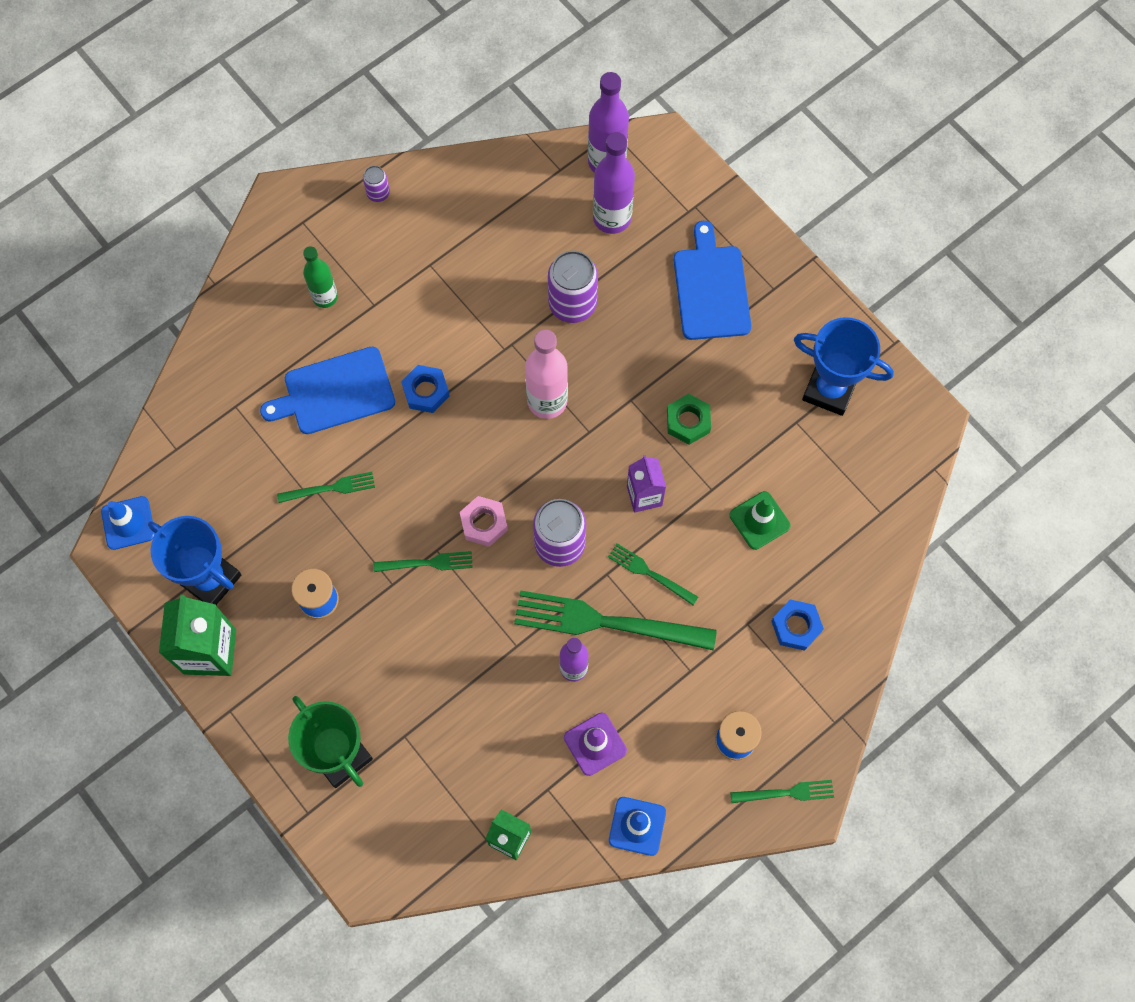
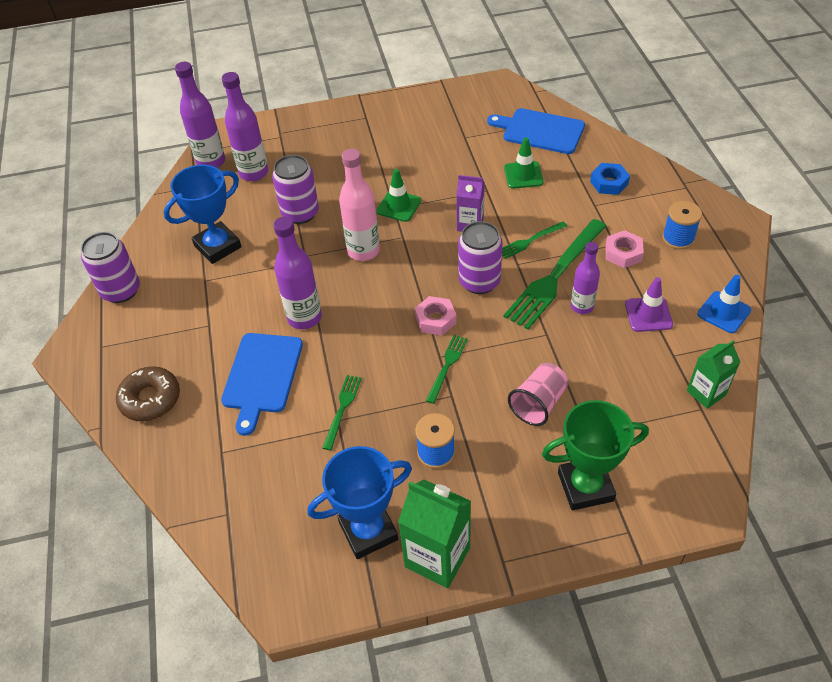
camera: 60 degrees left, 20 degrees down
(128, 523) = (271, 582): blue traffic cone -> none
(263, 307) = (150, 399): none -> brown donut
(325, 297) = (176, 354): green bottle -> none
(378, 193) = (121, 290): purple can -> purple can, size x2.01
(420, 673) = (538, 403): none -> pink cup
(426, 391) = (304, 318): blue nut -> purple bottle
(636, 403) = (398, 206): none -> green traffic cone
(679, 684) = (623, 253): none -> pink nut
(688, 421) = (430, 185): green nut -> none
(711, 288) = (343, 144): blue cutting board -> blue cutting board (540, 131)
(787, 792) = (728, 225): green fork -> none
(829, 390) = (453, 116): blue trophy -> blue trophy (217, 246)

